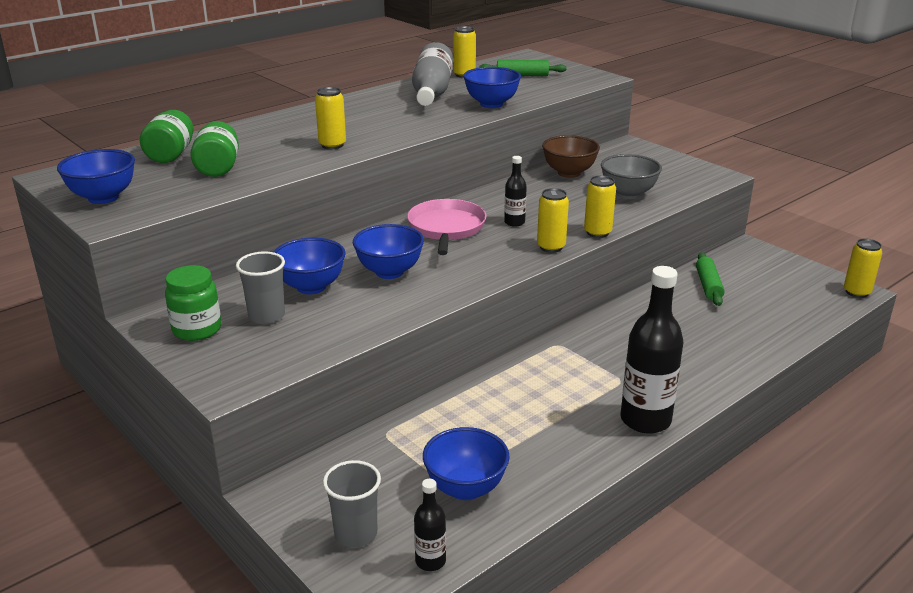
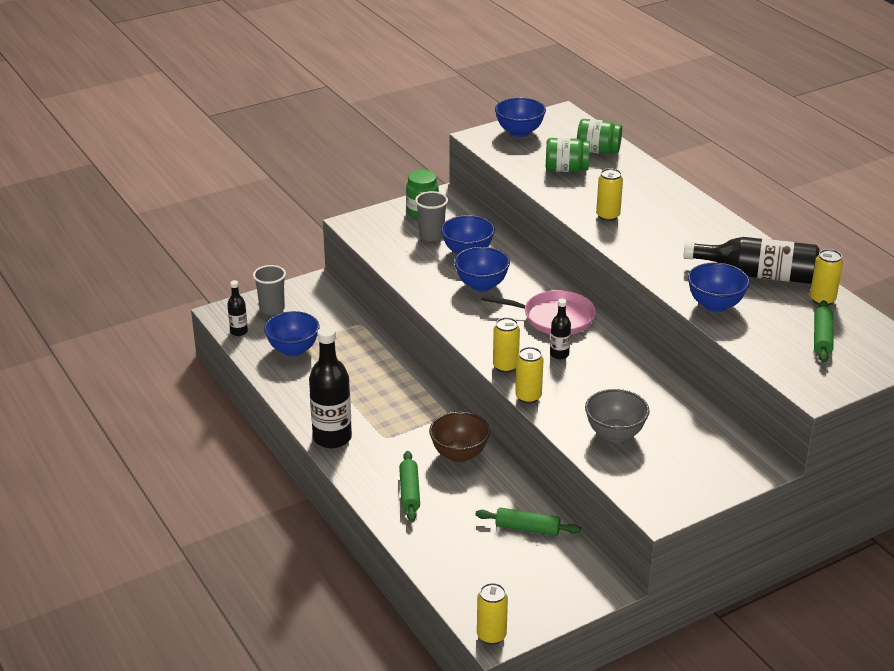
camera: 100 degrees right, 5 degrees up
(432, 92) = (758, 274): grey bottle -> black bottle
(569, 173) = (675, 405): brown bowl -> brown bowl (459, 454)
(704, 353) = (409, 492): none -> green rolling pin

